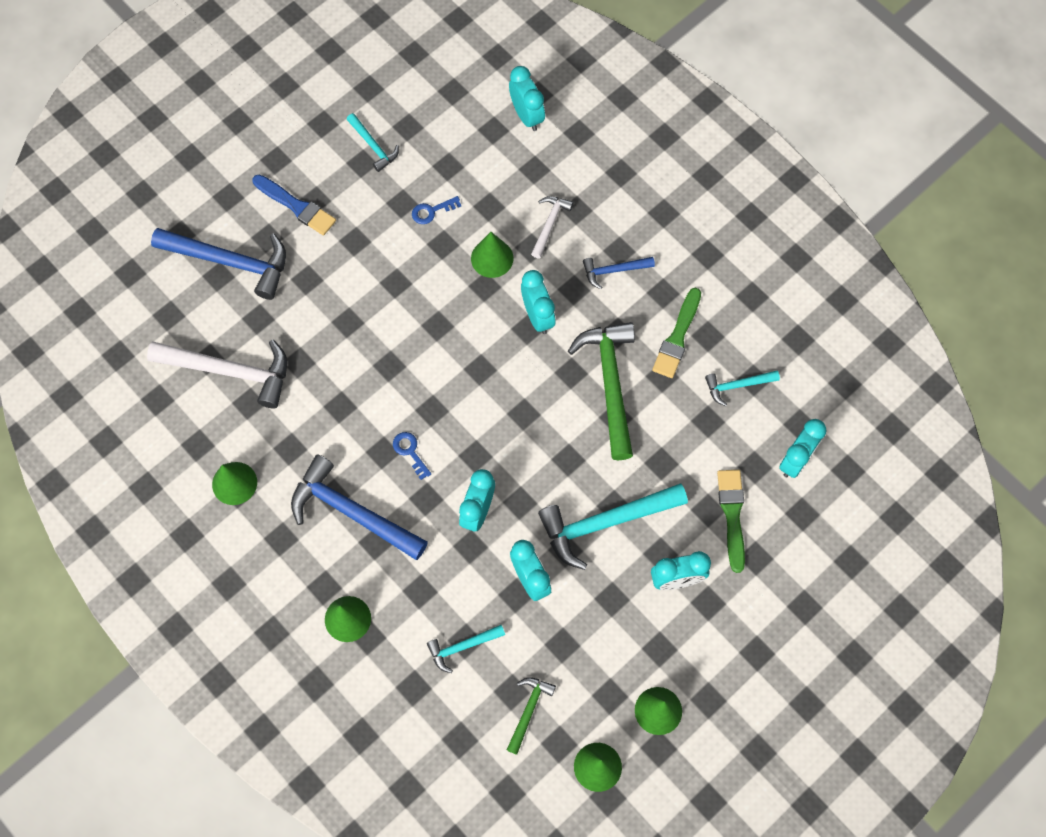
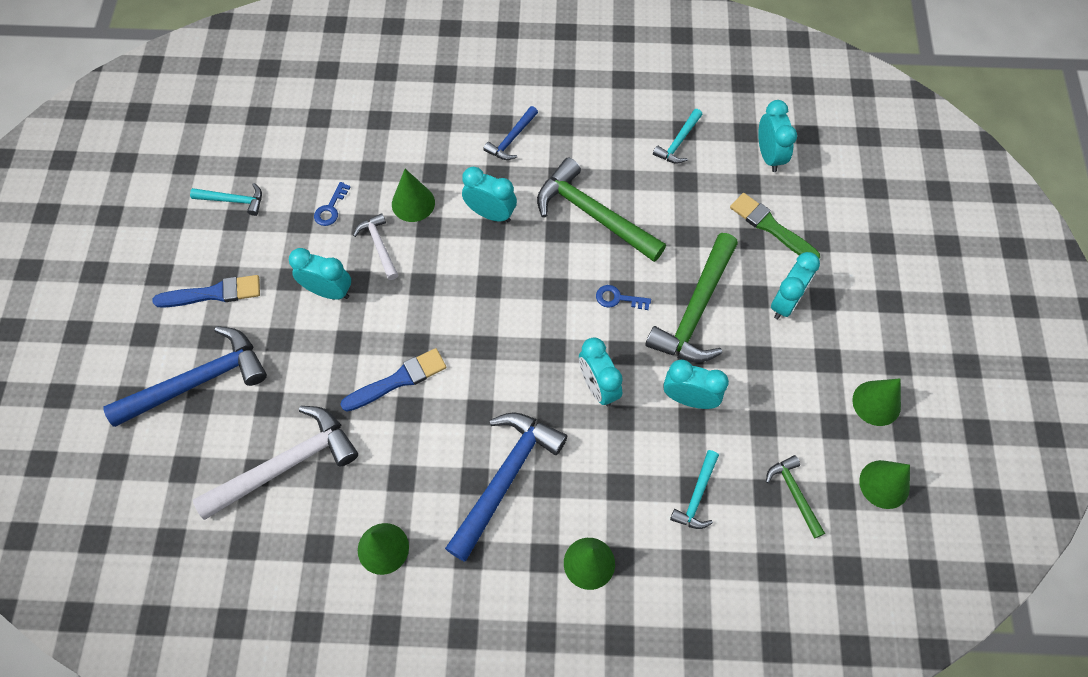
camera: 45 degrees left, 5 degrees down
(352, 512) = (505, 479): blue hammer -> blue hammer turned 135 degrees clockwise
(353, 380) = (398, 380): none -> blue brush
(410, 452) = (500, 392): blue key -> blue key (618, 298)
(527, 115) = (334, 89): turquoise clock -> turquoise clock (328, 291)
(549, 224) = (431, 146): white hammer -> white hammer (379, 246)
(606, 523) = (696, 310): turquoise hammer -> green hammer
(677, 337) = (604, 145): green brush -> none

